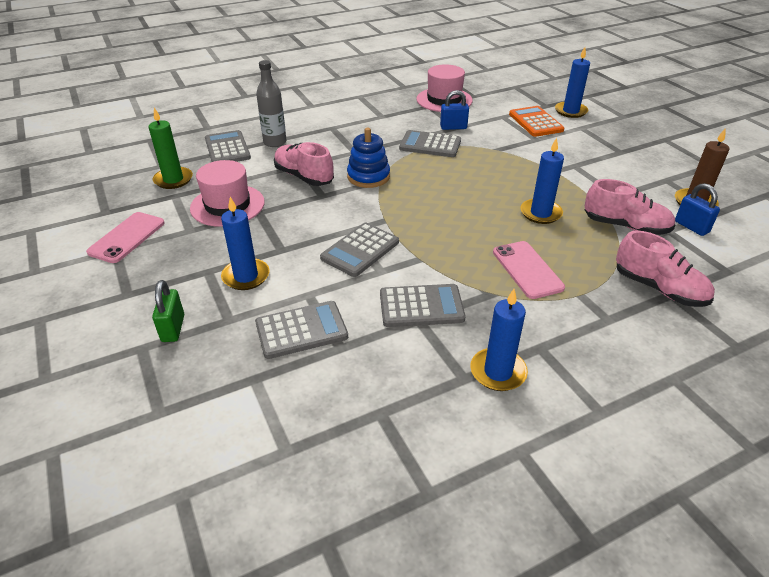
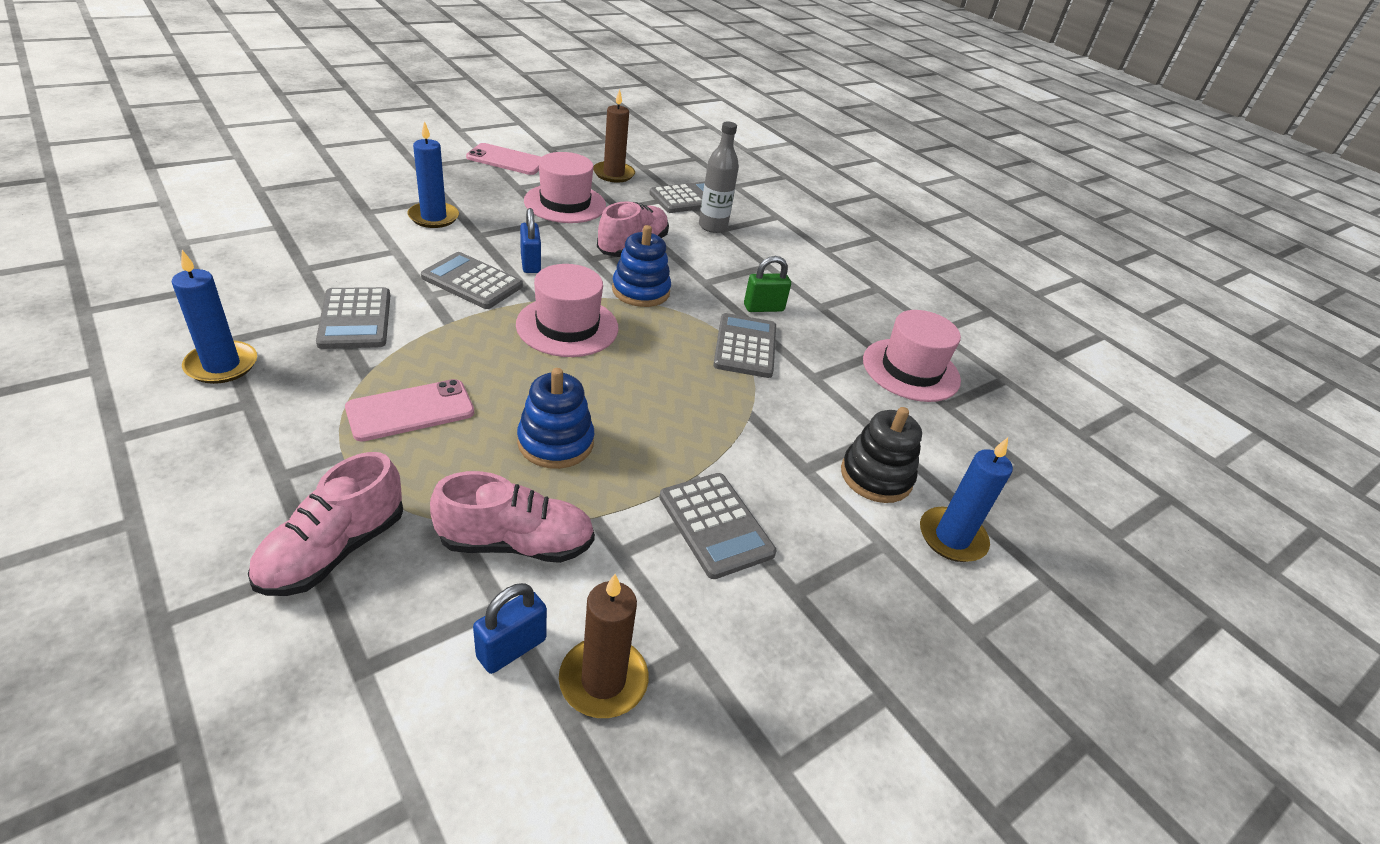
camera: 75 degrees right, 0 degrees up
(173, 180) = (613, 174): green candle -> brown candle
(173, 328) = (363, 188): green padlock -> green padlock (763, 308)
(301, 330) = (338, 247): grey calculator -> grey calculator (715, 525)
(417, 207) = (567, 326): none -> pink hat
(453, 127) = (813, 373): blue padlock -> blue padlock (530, 263)
(535, 122) = (876, 476): orange calculator -> black stacking toy
(540, 213) = (555, 442): blue candle -> blue stacking toy
(625, 226) = (516, 543): pink shoe -> pink shoe turned 105 degrees counterclockwise

